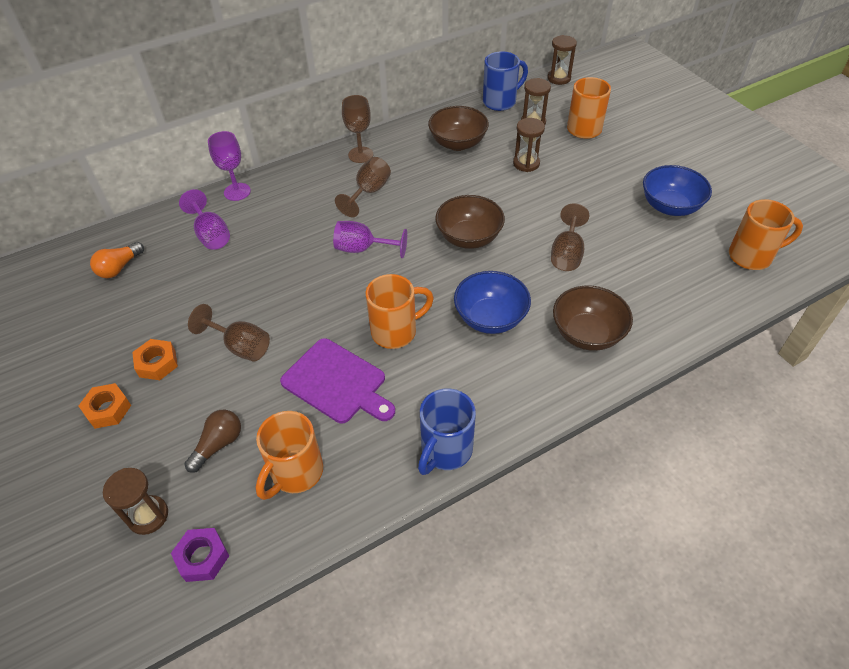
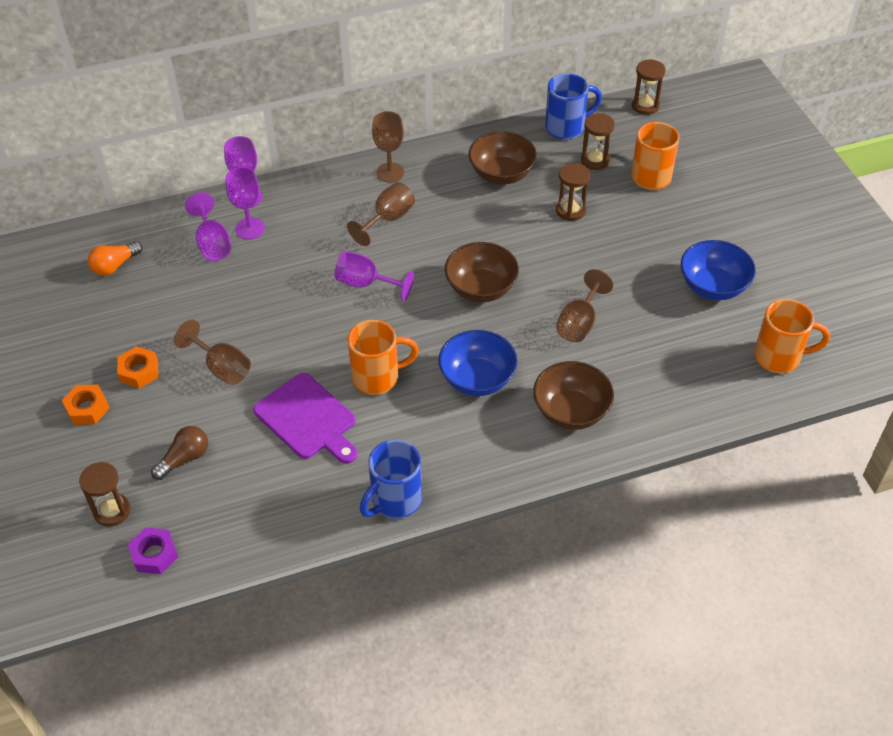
camera: 10 degrees right, 0 degrees up
(244, 217) = (250, 229): none -> purple goblet
(295, 473) = (251, 496): orange mug -> none

